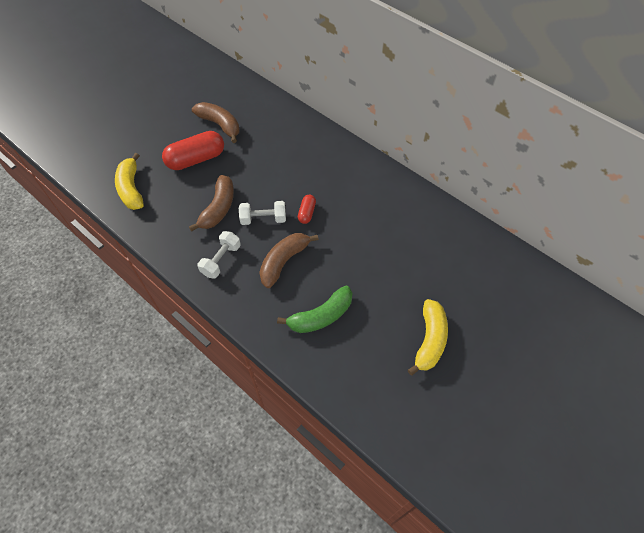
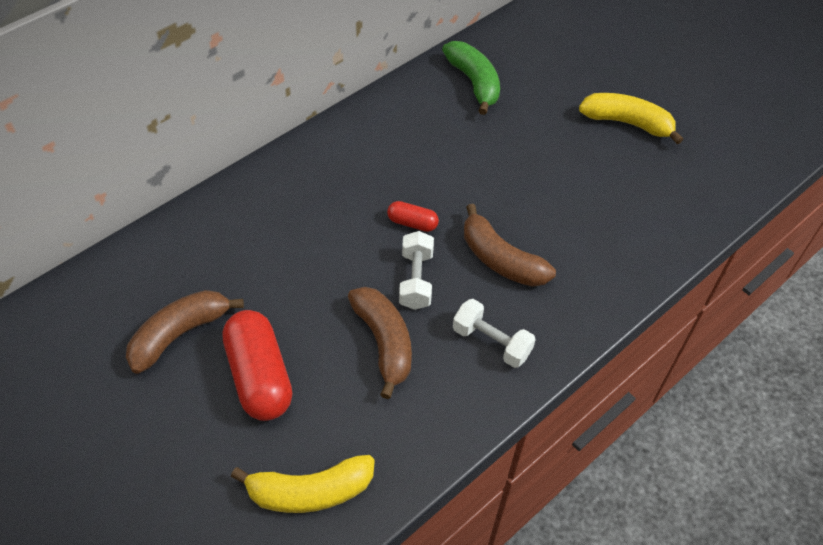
camera: 85 degrees left, 5 degrees down
(218, 208) = (384, 343): brown banana -> brown banana turned 45 degrees clockwise
(321, 316) = (594, 225): green banana -> green banana (474, 83)

